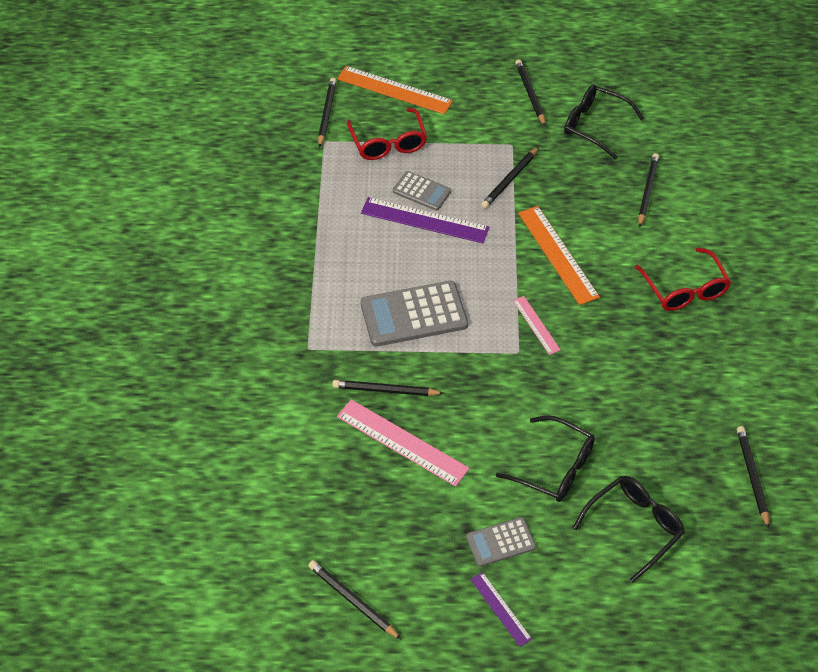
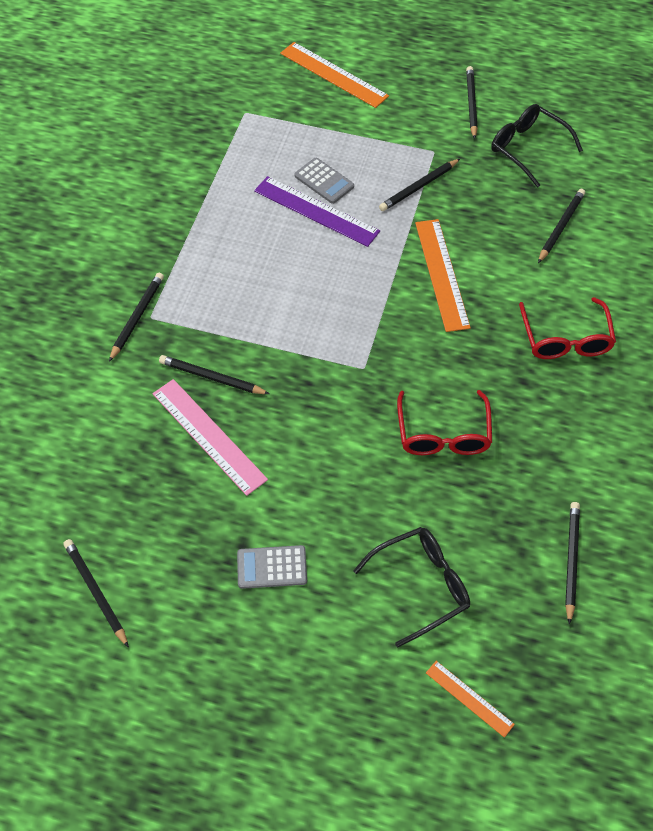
camera: 15 degrees right, 5 degrees up
(327, 113) = (257, 85): black pencil -> black pencil (137, 317)
(388, 143) = (308, 126): red glasses -> red glasses (443, 434)
(413, 314) = (269, 305): grey calculator -> none
(501, 609) = (246, 640): purple ruler -> none
(536, 325) = (392, 343): pink ruler -> none
(555, 468) = (358, 500): black glasses -> none
(706, 609) = (469, 698): none -> orange ruler

